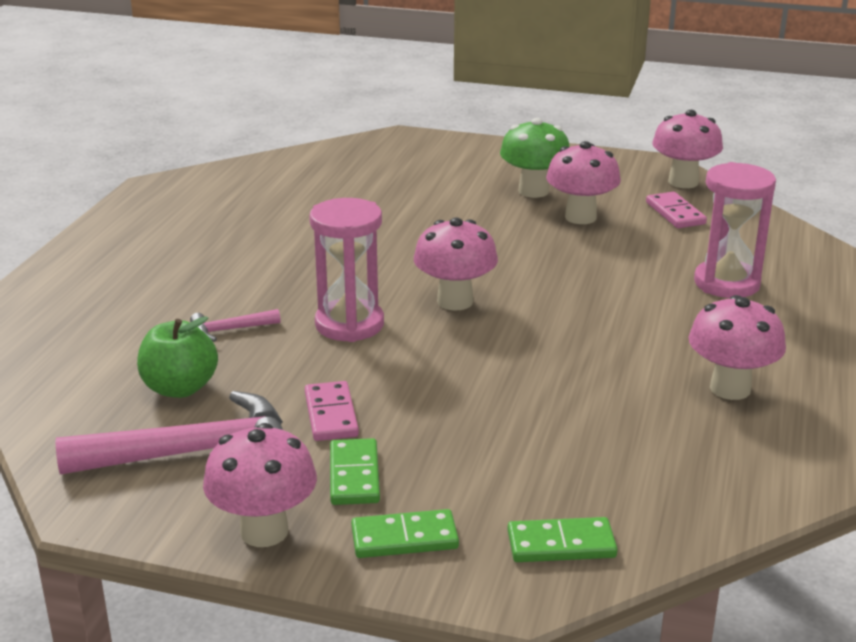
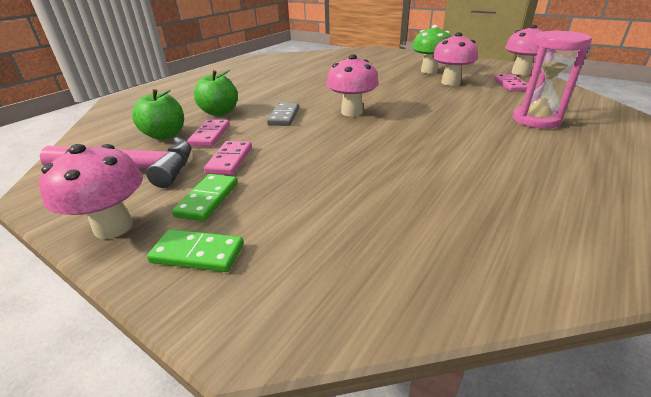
camera: 20 degrees right, 5 degrees up
(229, 330) = (219, 112): pink hammer -> green apple
(258, 377) = (210, 135): none -> pink domino
(349, 324) = (283, 116): pink hourglass -> grey domino
(561, 544) = (315, 288): green domino -> none
(730, 388) = (521, 183): pink mushroom -> none

